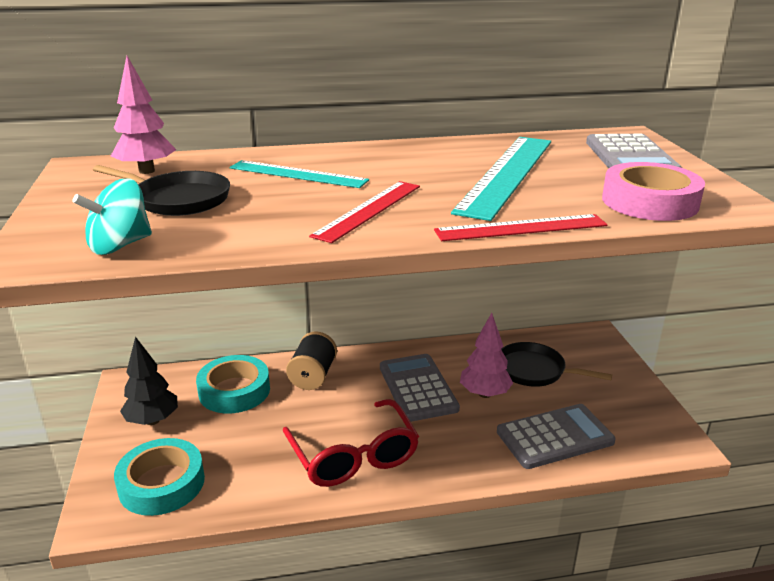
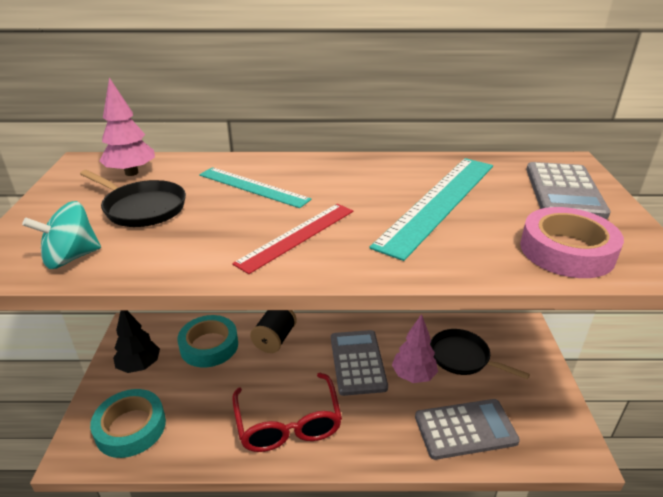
camera: 10 degrees right, 5 degrees up
(521, 228) = (429, 273): red ruler -> none

